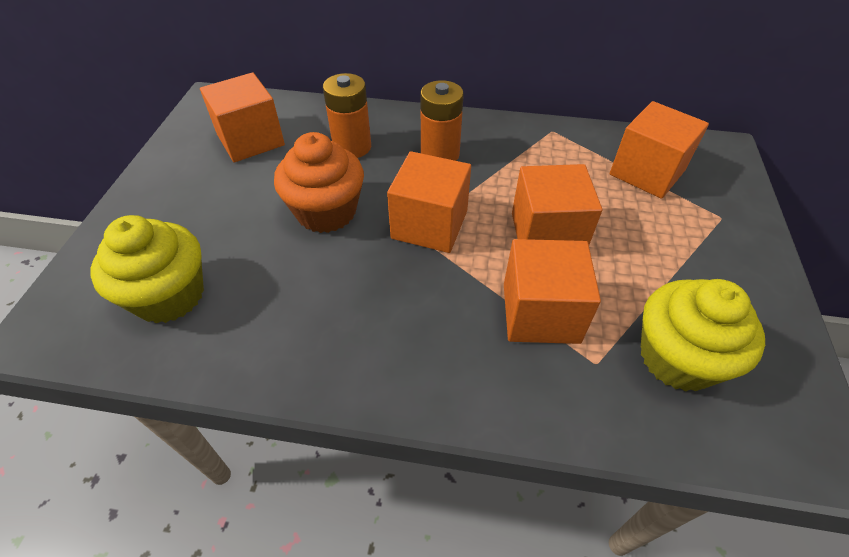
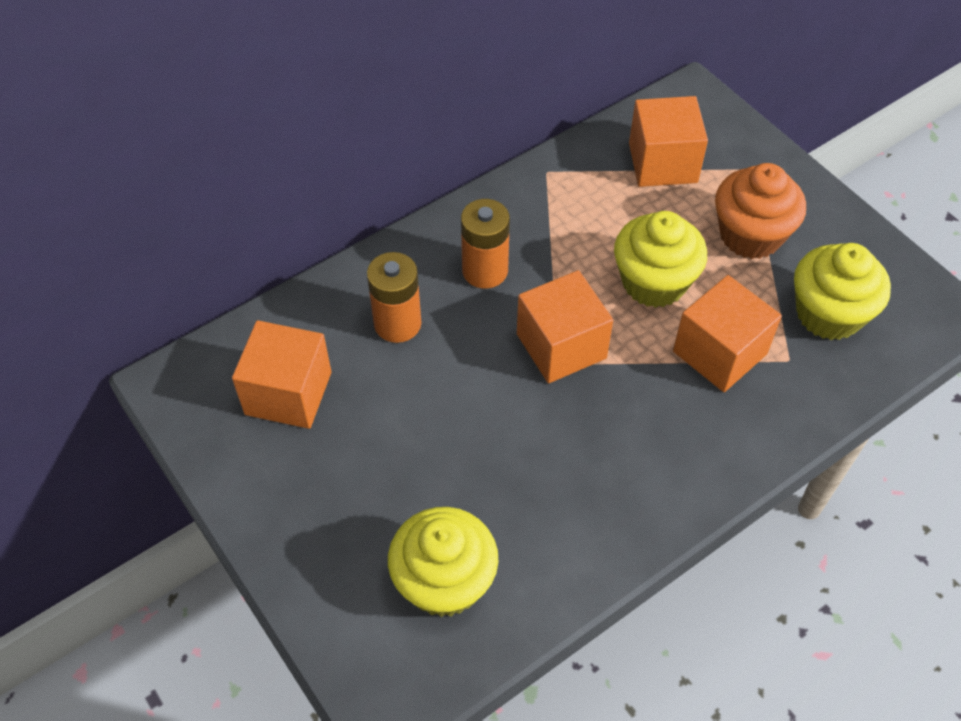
camera: 45 degrees left, 5 degrees up
(326, 212) = (465, 404): orange cupcake -> orange cupcake (750, 235)
(547, 234) = (654, 282): orange cube -> yellow cupcake

